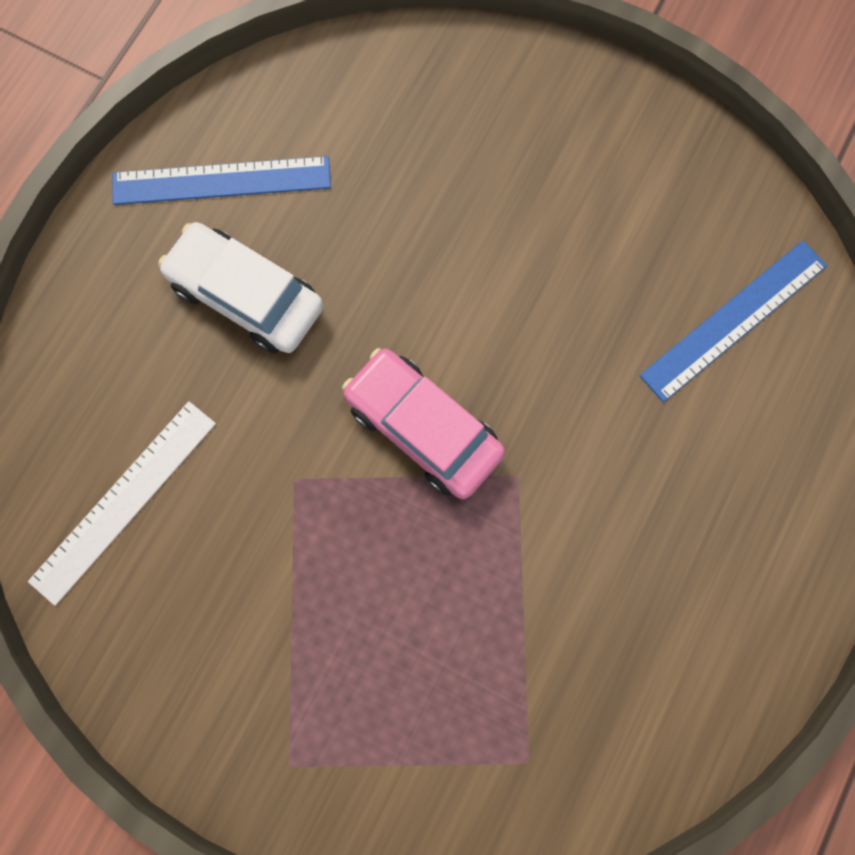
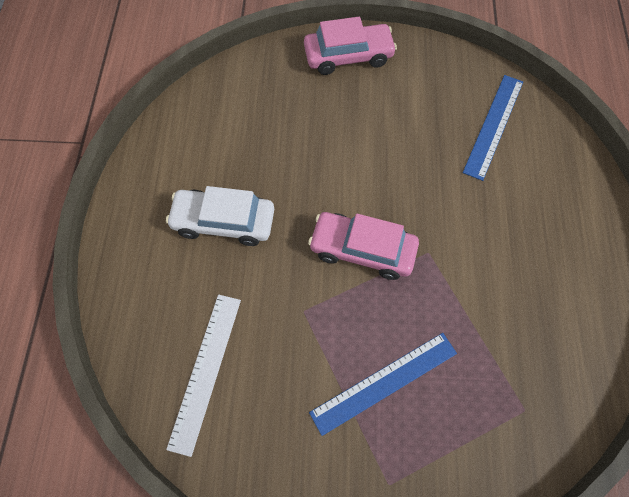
camera: 25 degrees left, 10 degrees down
(221, 181) = (179, 167): blue ruler -> blue ruler (384, 382)
(567, 101) = (348, 56): none -> pink car

